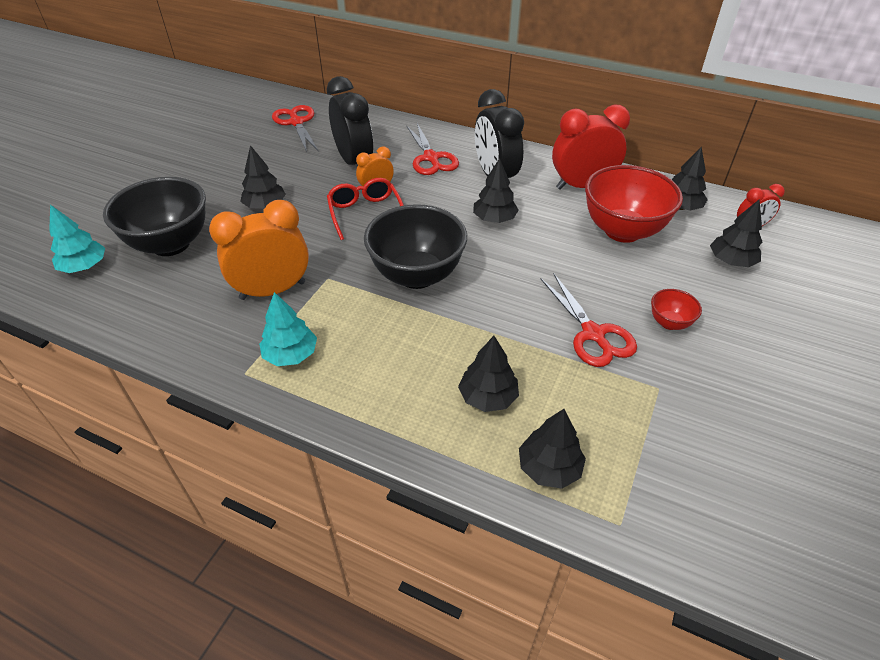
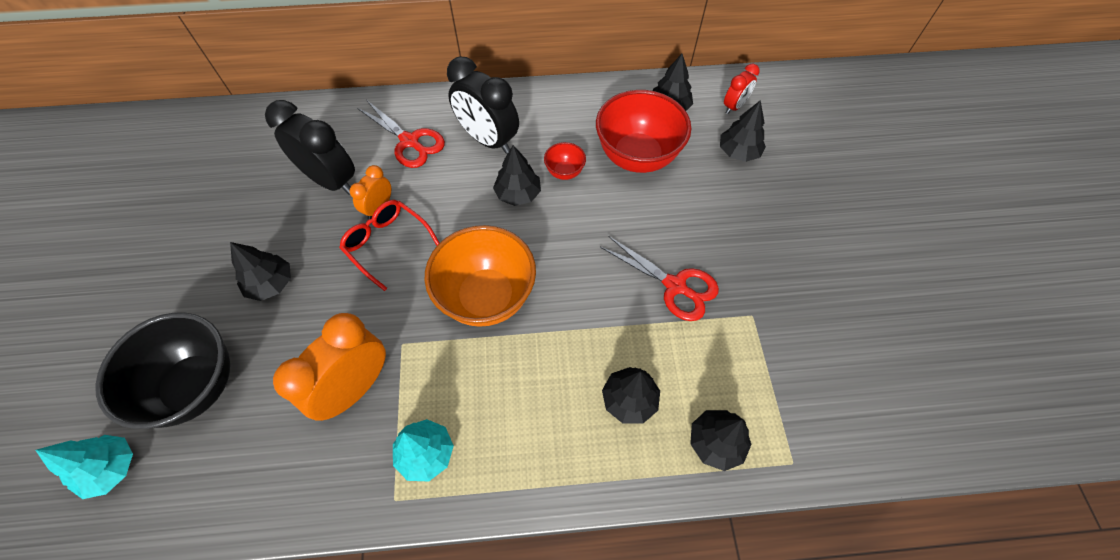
camera: 30 degrees left, 15 degrees up
(296, 122) = (227, 151): red scissors -> none
(417, 275) = (486, 297): black bowl -> orange bowl
(582, 186) = (574, 117): red clock -> none
(669, 323) = (726, 243): red bowl -> red bowl (564, 172)

